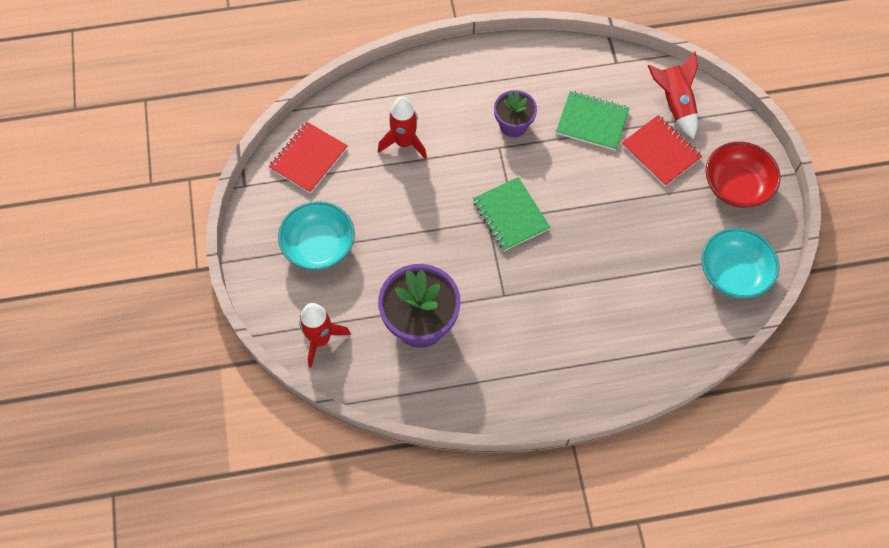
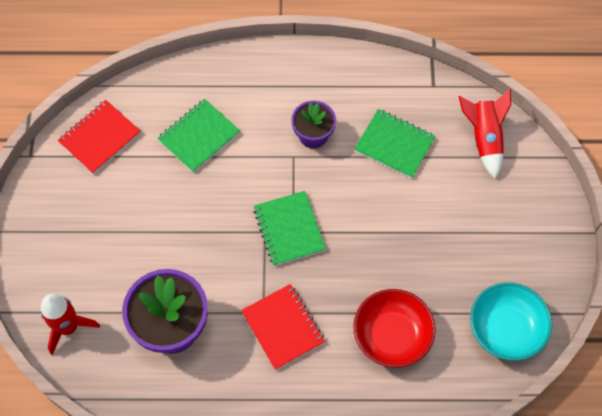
camera: 10 degrees right, 0 degrees up
(319, 246) = (89, 230): turquoise bowl -> none
(404, 143) = (199, 136): red rocket -> green notebook
(661, 152) = (458, 187): red notebook -> red notebook (283, 327)
(736, 186) = (529, 236): red bowl -> red bowl (392, 336)

